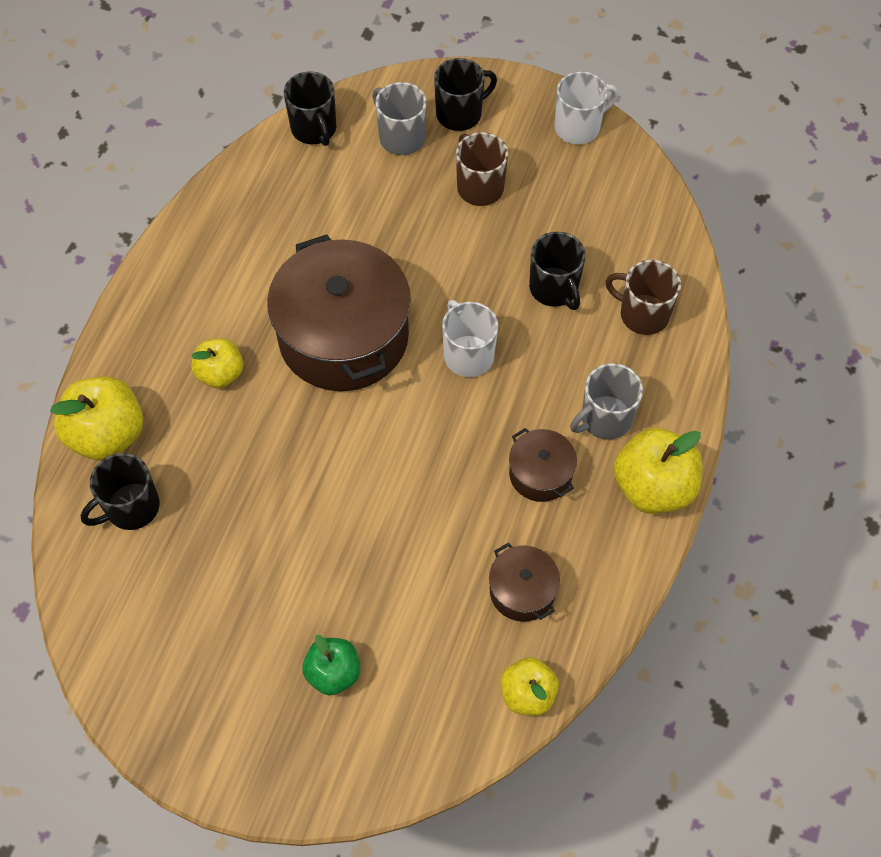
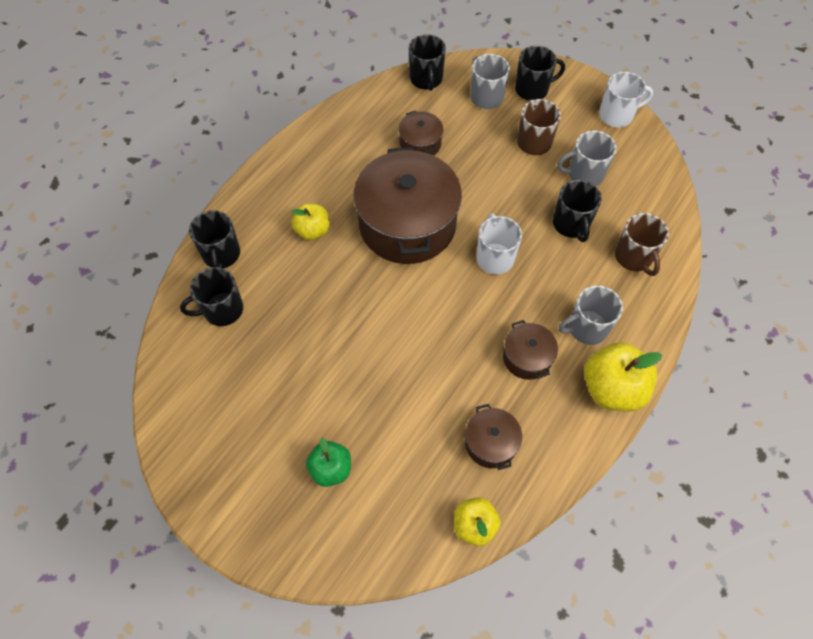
camera: 15 degrees right, 0 degrees up
(107, 435) = (221, 255): yellow apple -> black mug
(330, 222) = (420, 144): none -> brown pot
(555, 218) = (584, 174): none -> grey mug
(642, 314) = (634, 257): brown mug -> brown mug turned 150 degrees counterclockwise

